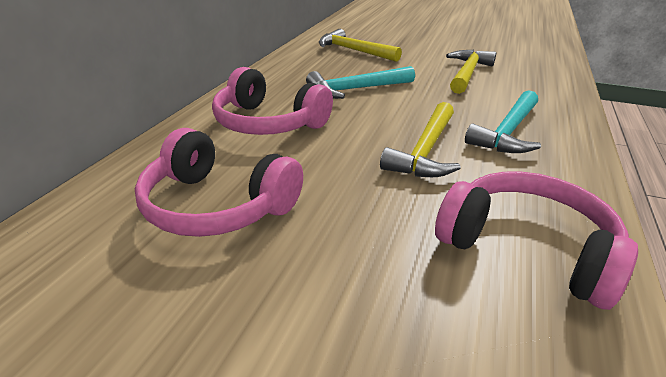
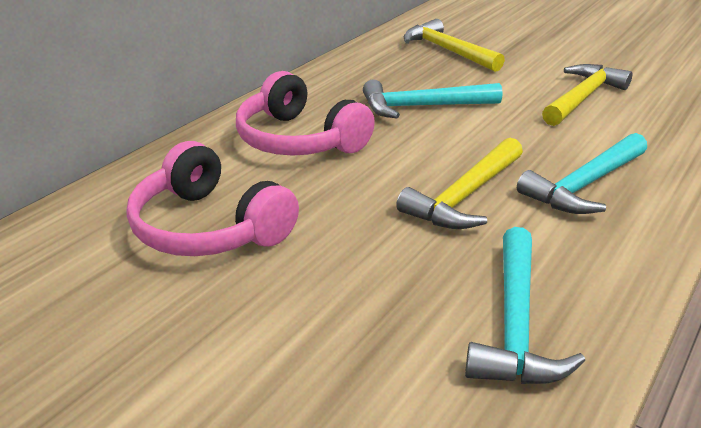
camera: 15 degrees right, 0 degrees up
(527, 249) = (515, 323): pink headphones -> turquoise hammer

